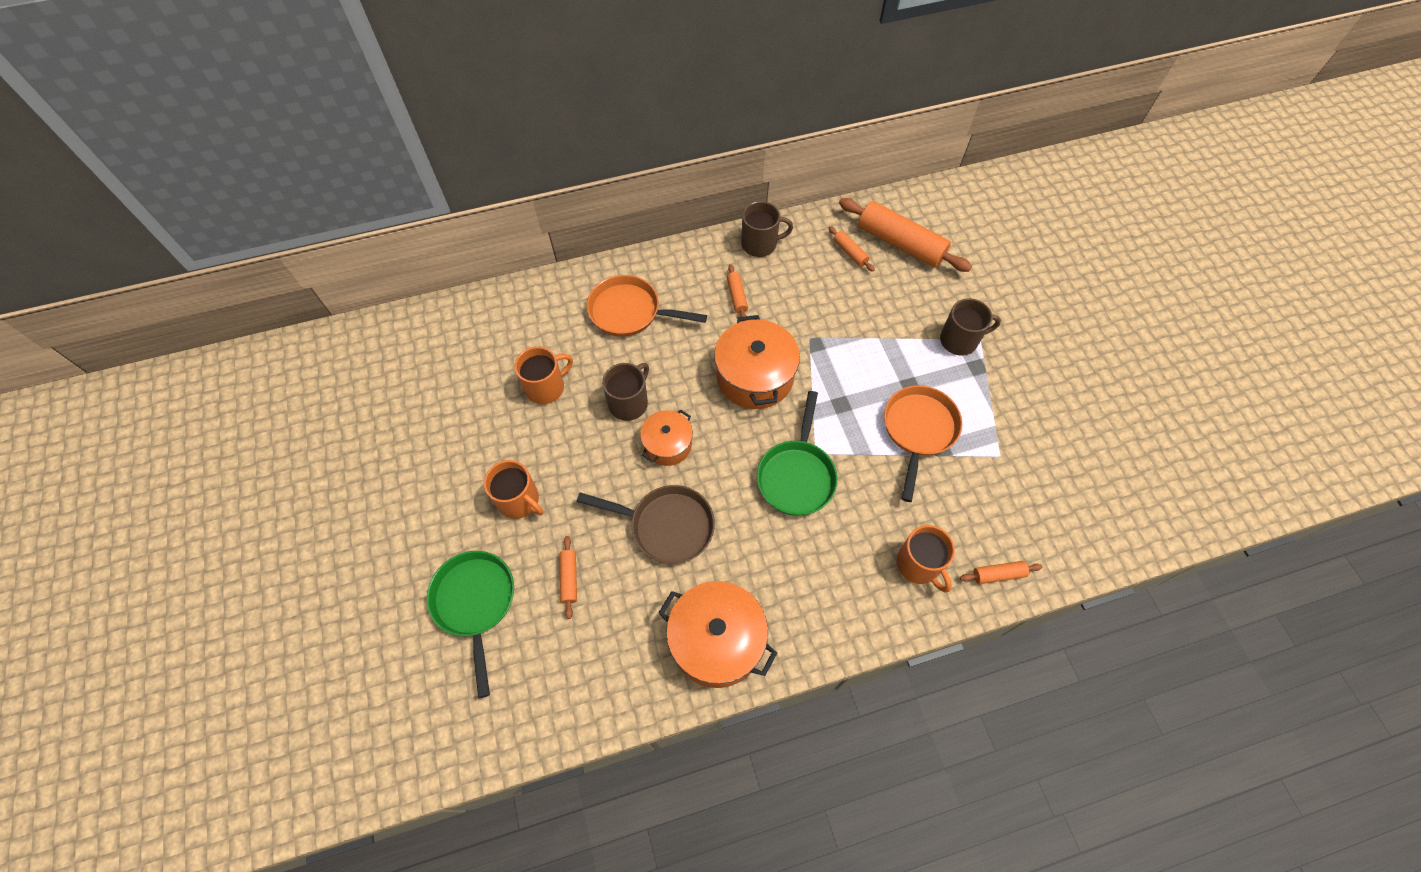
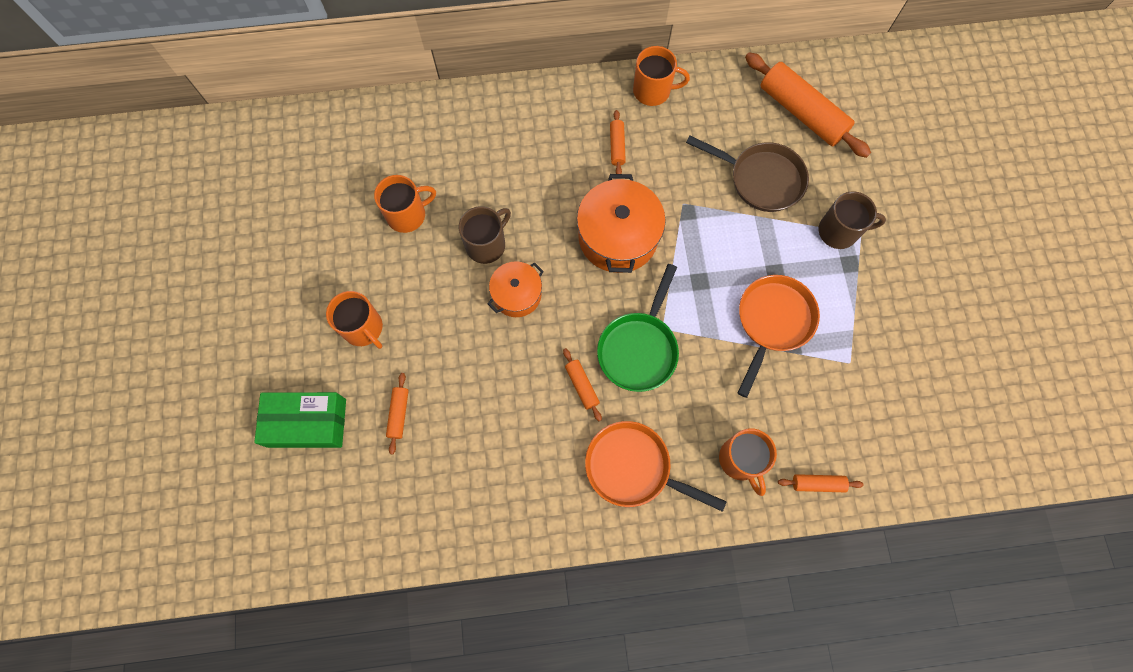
camera: 10 degrees right, 10 degrees up
(475, 603) = (307, 423): green pan -> green box
(630, 312) = (504, 146): orange pan -> orange pan (633, 468)
(666, 526) = (500, 378): brown pan -> brown pan (760, 179)
(716, 641) = (528, 499): orange pot -> none
(760, 244) = (653, 91): brown mug -> orange mug
(850, 252) = (745, 115): orange rolling pin -> orange rolling pin (582, 386)

